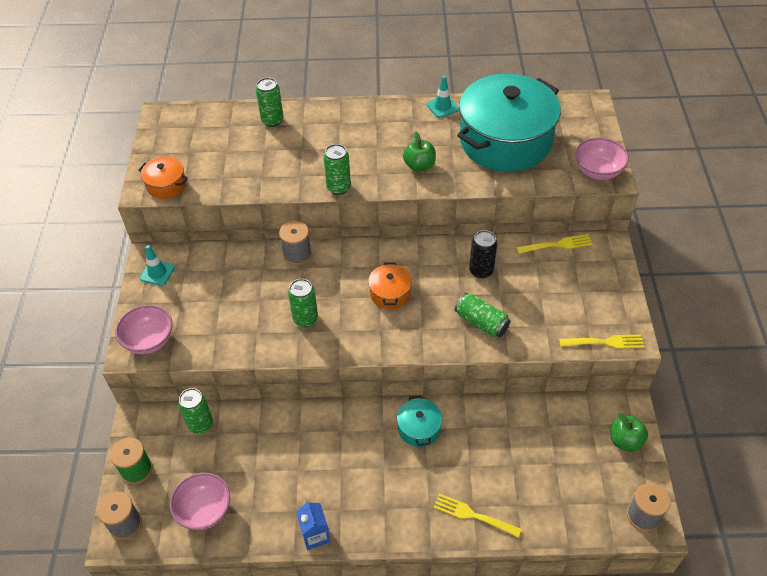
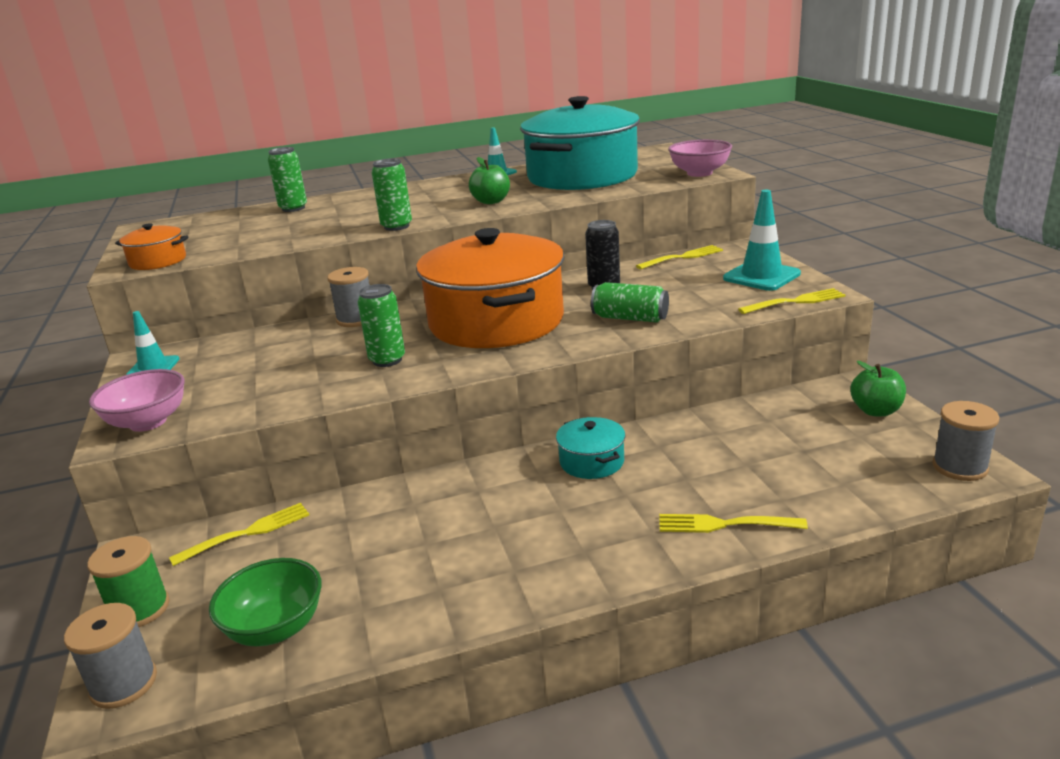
camera: 15 degrees left, 25 degrees down
(200, 424) = (247, 533): green can -> yellow fork
(204, 510) = (275, 628): pink bowl -> green bowl
(315, 535) = (484, 608): blue carton -> none
(390, 293) = (496, 322): orange pot -> orange pot, size x2.40
(600, 296) = (761, 276): none -> turquoise traffic cone

